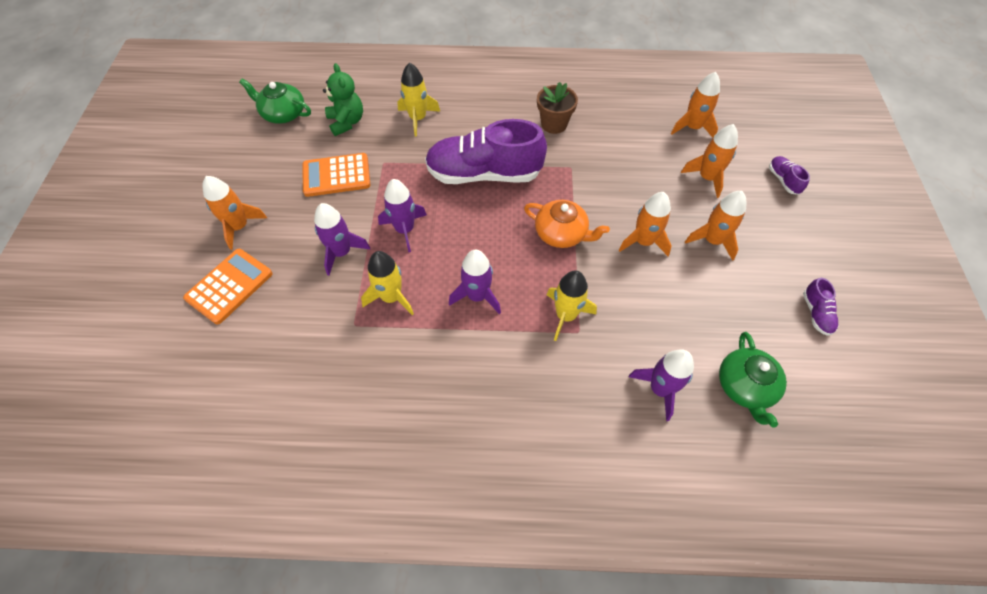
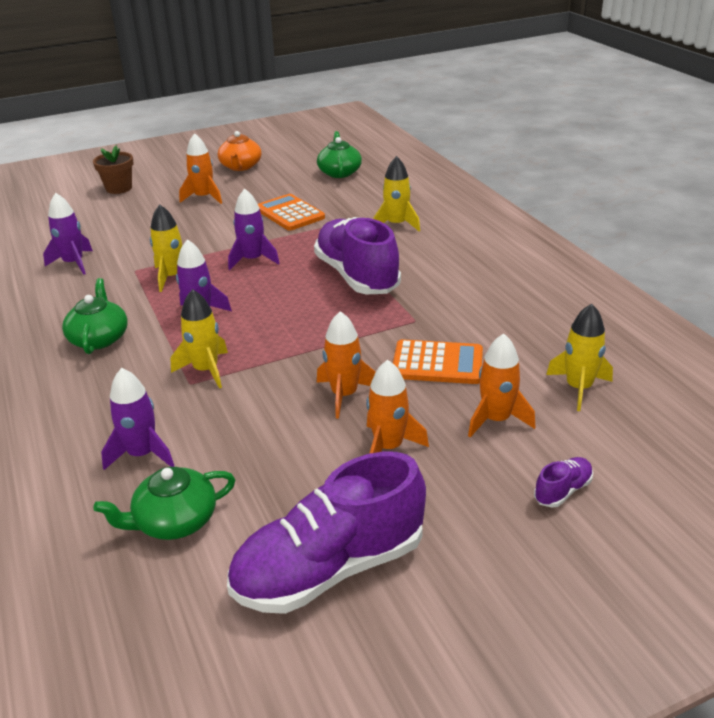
camera: 65 degrees right, 25 degrees down
(229, 286) = (144, 213): orange calculator -> orange calculator (437, 363)
(341, 252) = (206, 242): purple rocket -> purple rocket (73, 263)
(346, 122) = (357, 198): green teddy bear -> none
(467, 383) = (99, 338): none -> green teapot
(554, 124) = (471, 293): brown flower pot -> brown flower pot (119, 188)
(561, 233) = (313, 340): orange teapot -> orange teapot (240, 166)
(692, 127) = (578, 388): orange rocket -> yellow rocket
(816, 313) = (329, 569): purple shoe -> purple shoe, size x2.45

